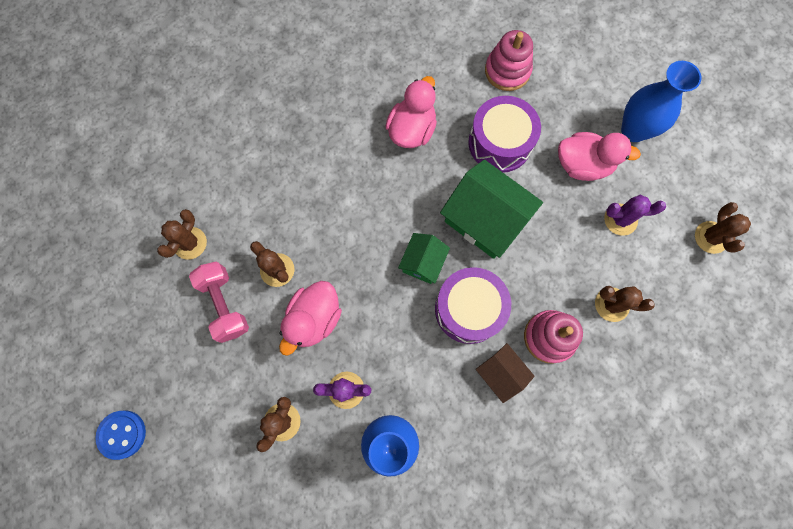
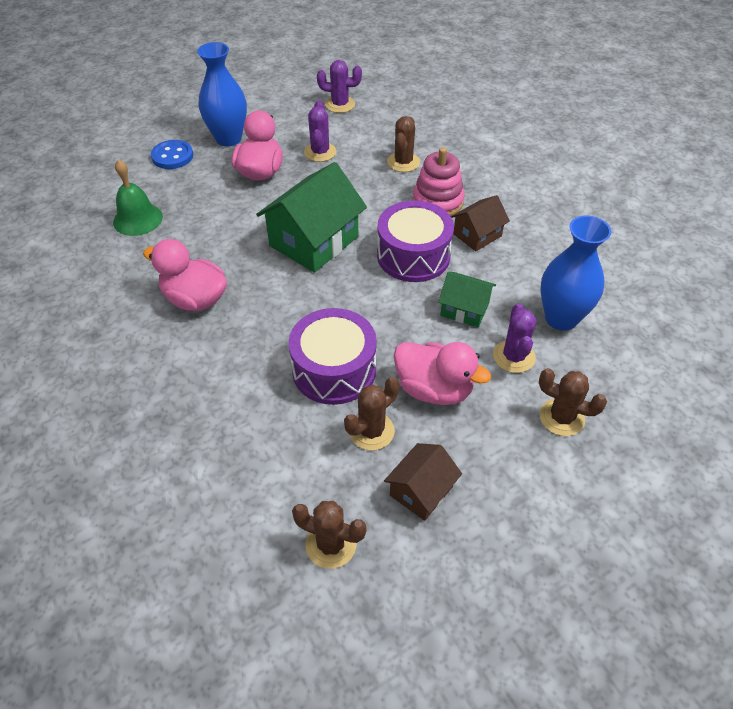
camera: 90 degrees left, 25 degrees down
(122, 434) = (620, 613): blue button -> blue button (172, 156)
(225, 305) = (421, 491): pink dumbbell -> brown house
(423, 262) = (362, 291): green house -> green house (464, 309)
(500, 143) = (225, 227): purple drum -> purple drum (334, 370)
(507, 71) = (138, 219): pink stacking toy -> green bell
(711, 237) = (340, 104): brown cactus -> purple cactus

